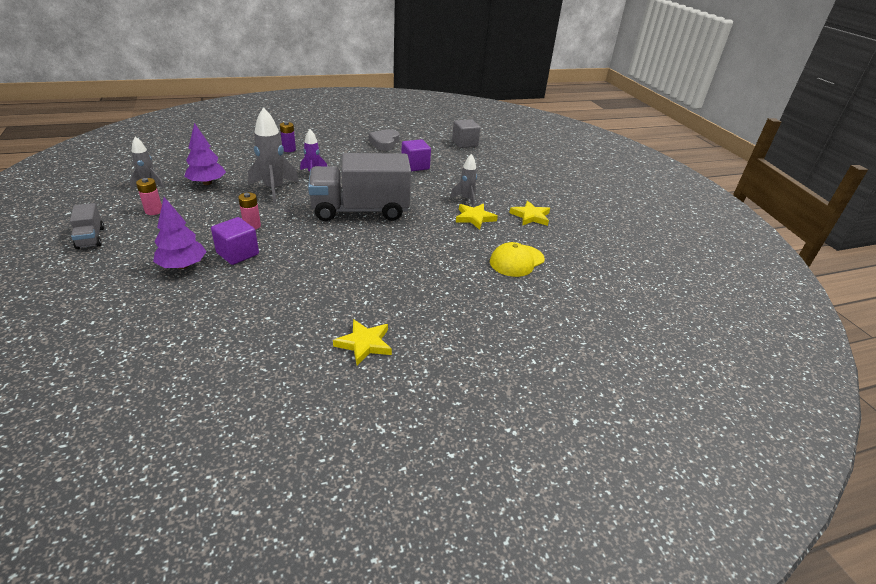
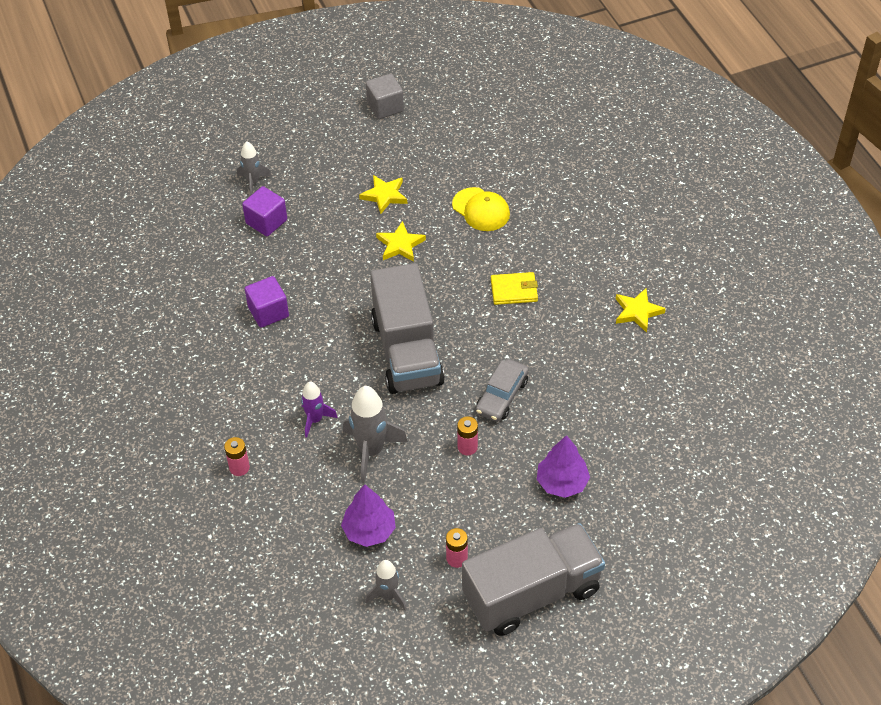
camera: 90 degrees left, 15 degrees up
(90, 238) = (532, 593): grey truck -> grey truck, size x2.31
(237, 253) = (527, 442): purple cube -> purple cube (266, 221)
(289, 149) = (239, 467): purple battery -> pink battery
(294, 247) = (502, 396): none -> grey car
(384, 143) = (192, 356): grey heart -> none
(413, 267) = (514, 290): none -> yellow wallet
(464, 143) = (178, 262): grey cube -> grey cube (385, 107)
(466, 199) = (355, 254): grey rocket -> grey rocket (253, 182)

